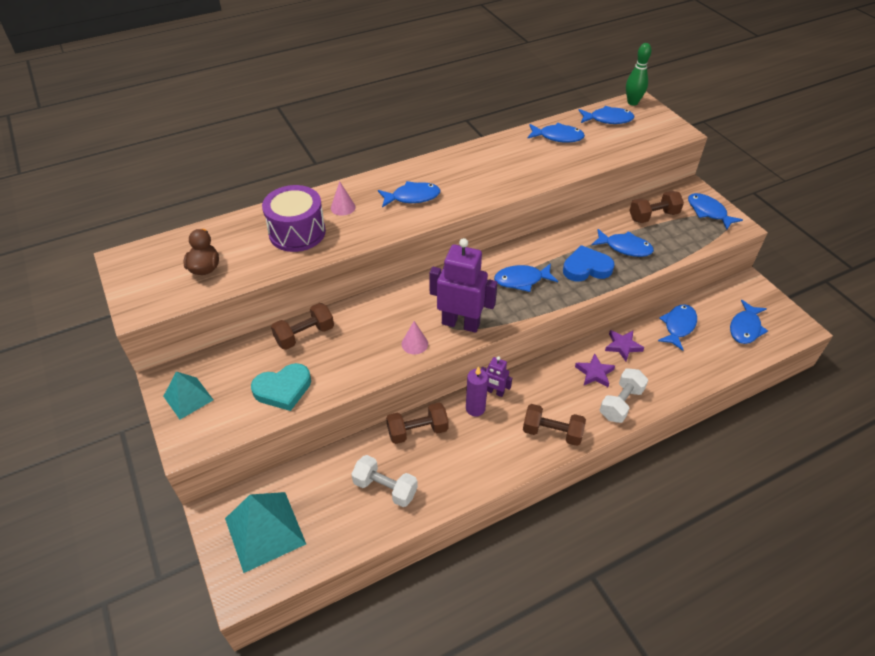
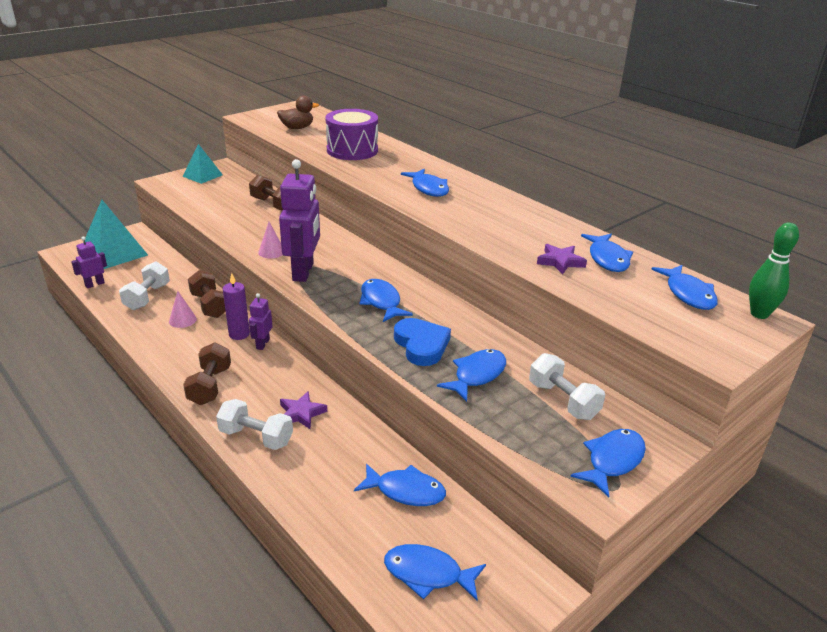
camera: 75 degrees right, 15 degrees down
(283, 389) = (212, 205): turquoise heart -> none
(340, 545) = (94, 284): none -> purple robot
(343, 207) = (396, 162): pink cone -> pink cone (182, 320)
(622, 346) = (351, 436): purple star -> purple star (560, 262)
(625, 247) = (477, 375): blue fish -> blue fish turned 150 degrees counterclockwise
(653, 216) = (563, 400): brown dumbbell -> white dumbbell

